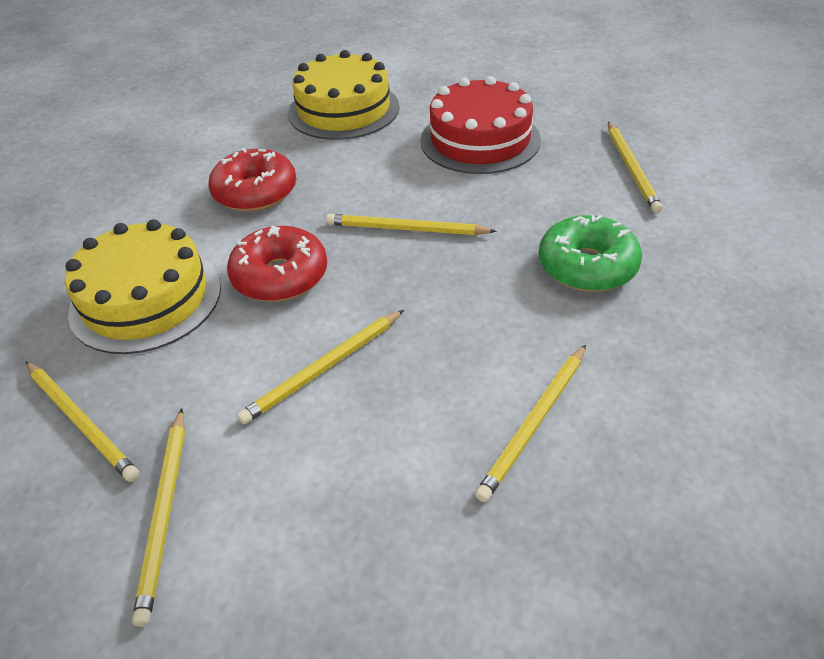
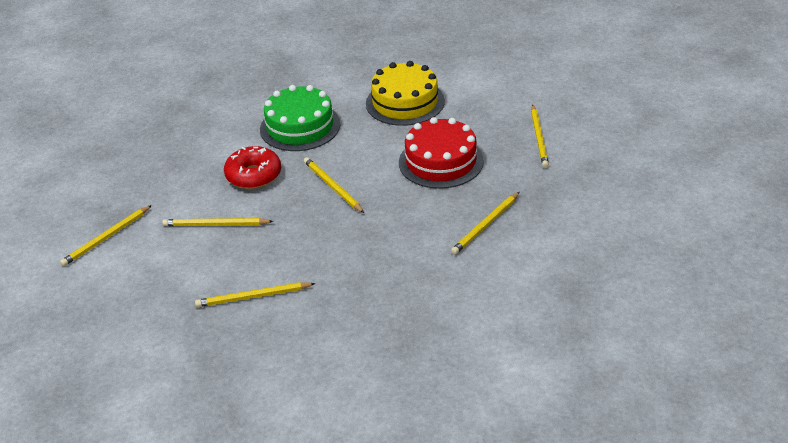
camera: 45 degrees right, 5 degrees down
(81, 422) = (120, 188): yellow pencil -> yellow pencil (539, 138)
(146, 299) = (195, 152): yellow cake -> none
(255, 192) = (300, 127): red donut -> green cake
(587, 266) = (377, 255): green donut -> none

